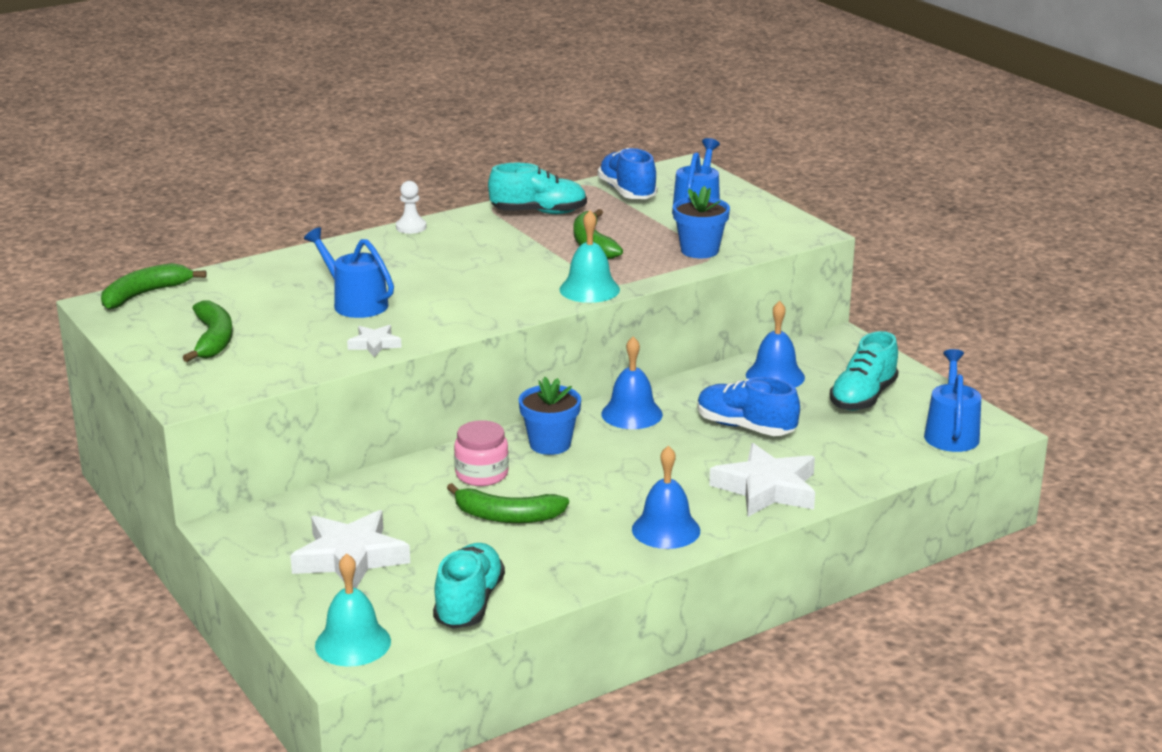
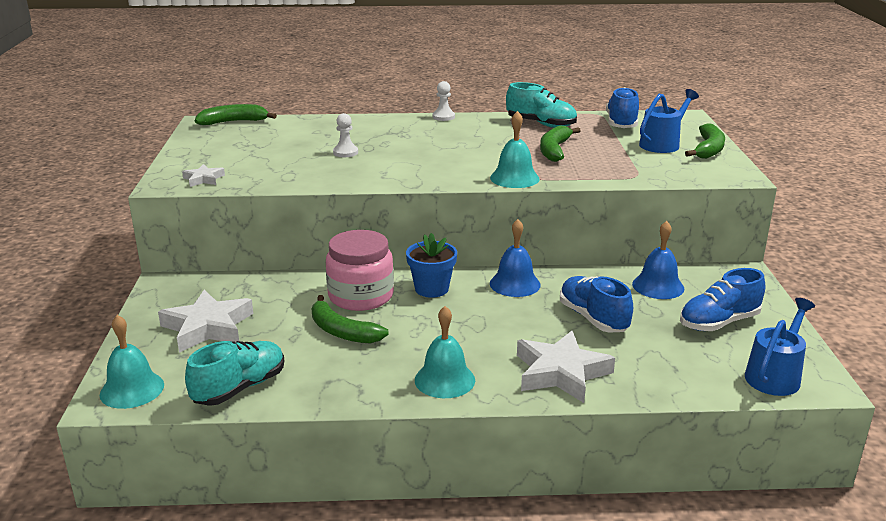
camera: 30 degrees right, 0 degrees up
(213, 340) = (231, 154): green banana -> green banana (708, 149)
(355, 303) = (345, 152): blue watering can -> white pawn
(374, 344) = (321, 179): white star -> white star (203, 179)
(481, 474) = (361, 296): pink jar -> pink jar, size x1.54
(666, 529) = (444, 380): blue bell -> turquoise bell
(699, 250) = (631, 170): blue flower pot -> none
(863, 397) = (719, 322): turquoise shoe -> blue shoe

